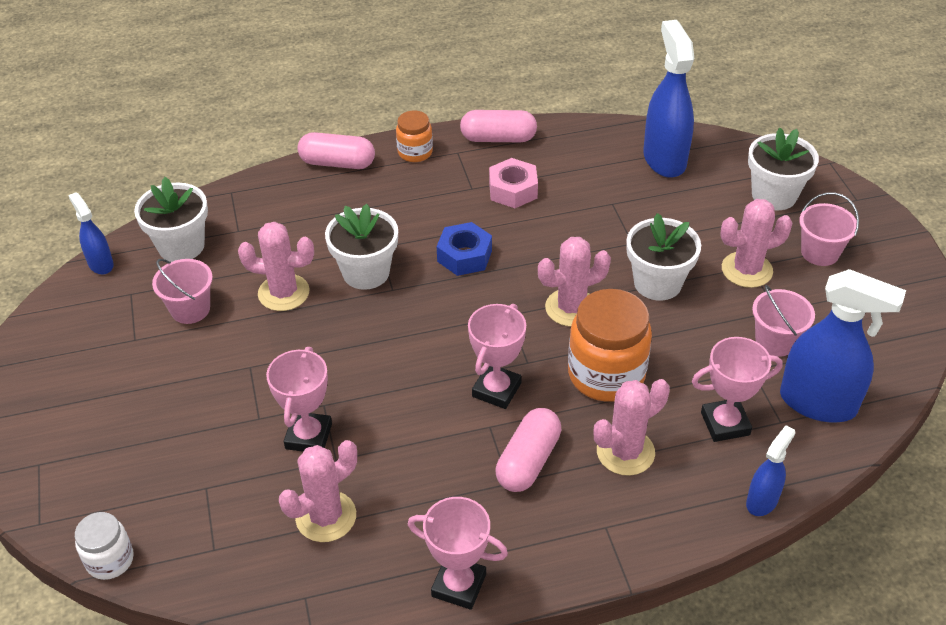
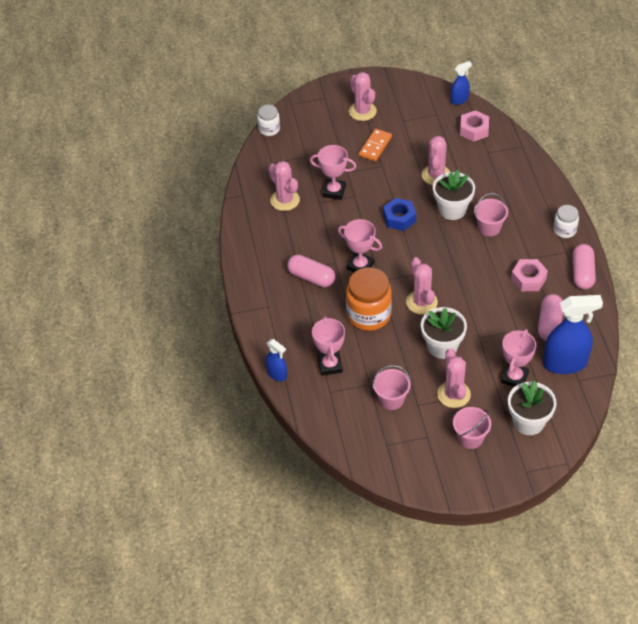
camera: 95 degrees right, 5 degrees up
(181, 246) = (474, 130): white flower pot -> pink nut
(190, 309) = (424, 139): pink bucket -> pink bucket (489, 227)
(197, 377) = (375, 146): none -> orange domino
(337, 163) = (551, 193): pink capsule -> pink capsule (549, 324)
(415, 152) = (564, 230): orange jar -> white jar
(459, 585) = (241, 249): pink trophy -> pink trophy (514, 378)
(464, 256) = (466, 254): blue nut -> blue nut (399, 218)
(625, 452) = (314, 318): pink cactus -> pink cactus (362, 111)
(818, 403) = (342, 412): blue spray bottle -> none

